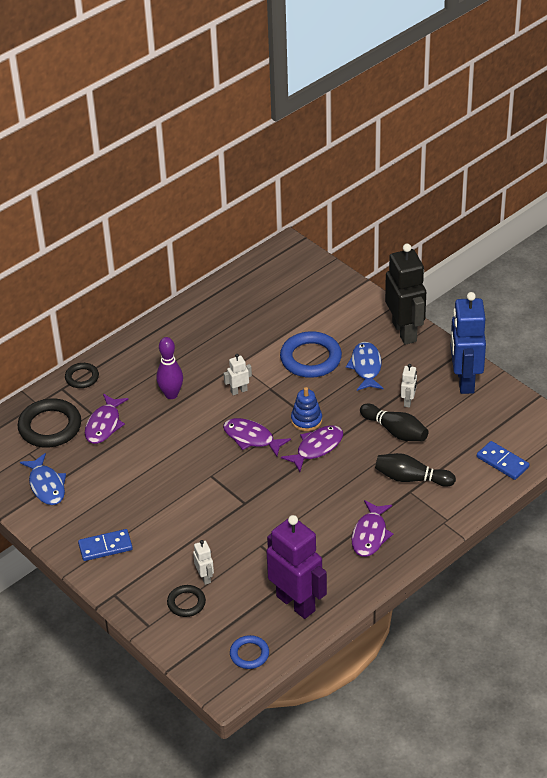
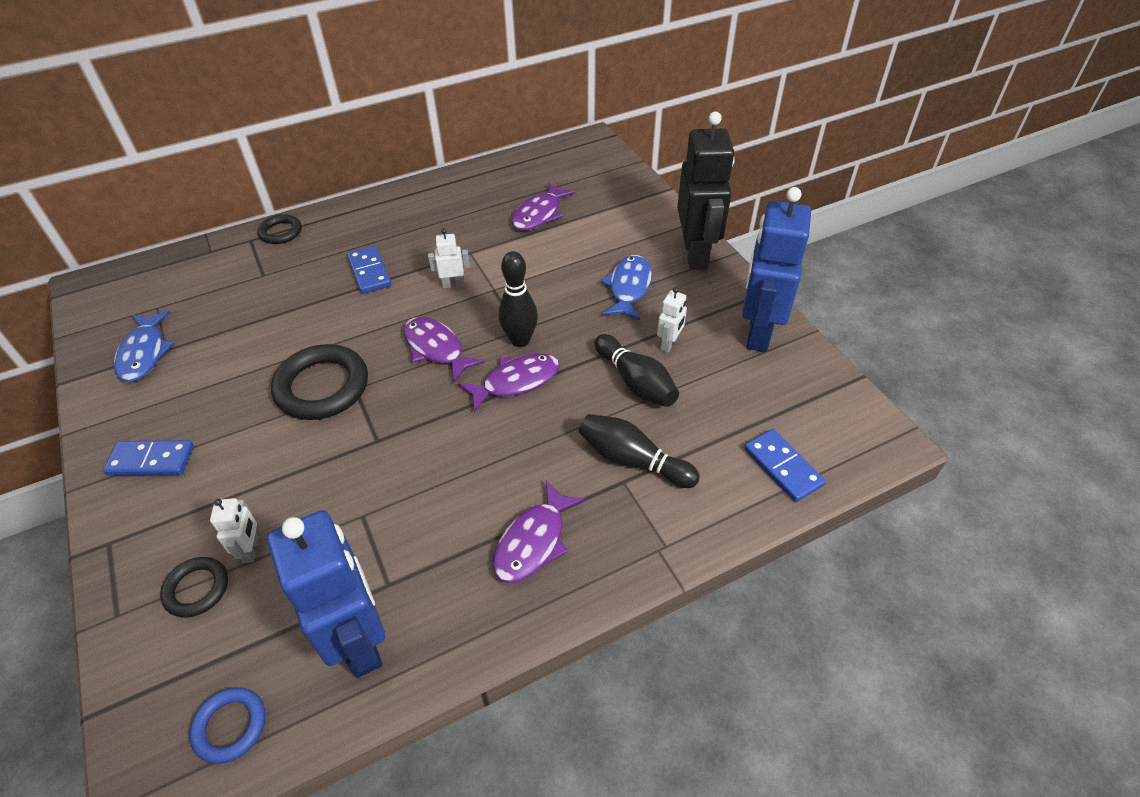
camera: 15 degrees right, 5 degrees up
(50, 427) = (204, 281): black ring -> black ring (322, 387)
(104, 425) = (267, 292): purple fish -> purple fish (539, 214)
(171, 394) = (369, 272): purple bowling pin -> blue domino
(296, 603) = (360, 640): purple robot -> blue robot
(306, 420) = (520, 340): blue stacking toy -> black bowling pin
(311, 358) = (562, 263): blue ring -> none

